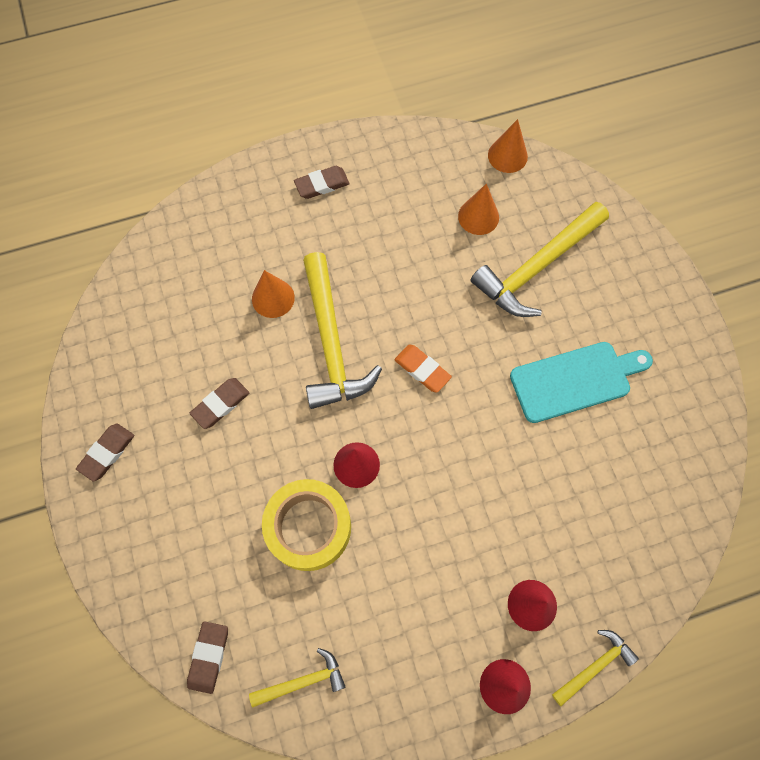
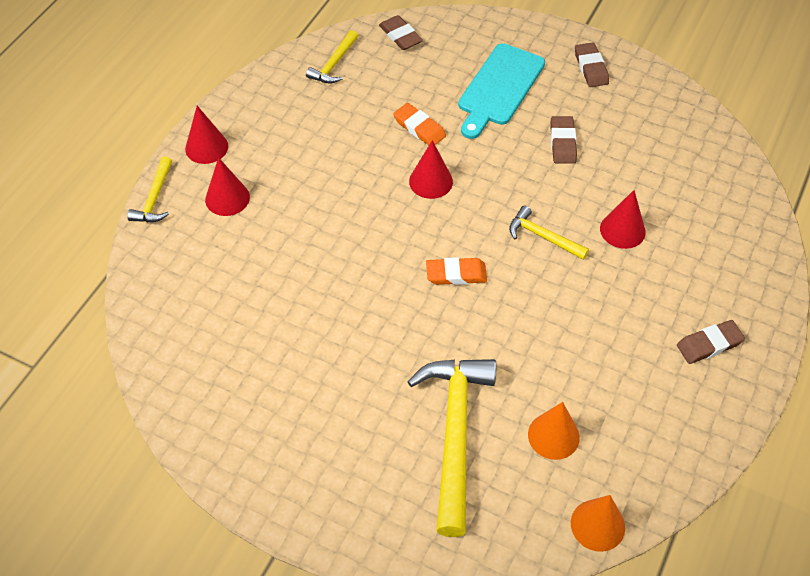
camera: 135 degrees right, 15 degrees down
(273, 298) = (622, 230): orange cone -> red cone
(309, 527) = (419, 128): yellow tape -> orange eraser
(322, 184) = (709, 344): brown eraser -> brown eraser turned 45 degrees clockwise
(330, 343) = (543, 236): yellow hammer -> yellow hammer, size x0.50
(575, 380) = (330, 365): turquoise cutting board -> turquoise cutting board (499, 88)

